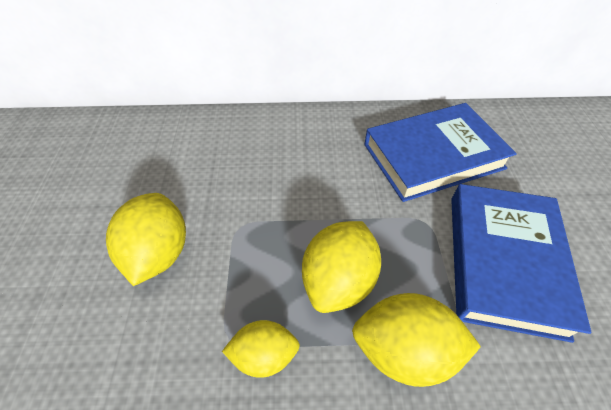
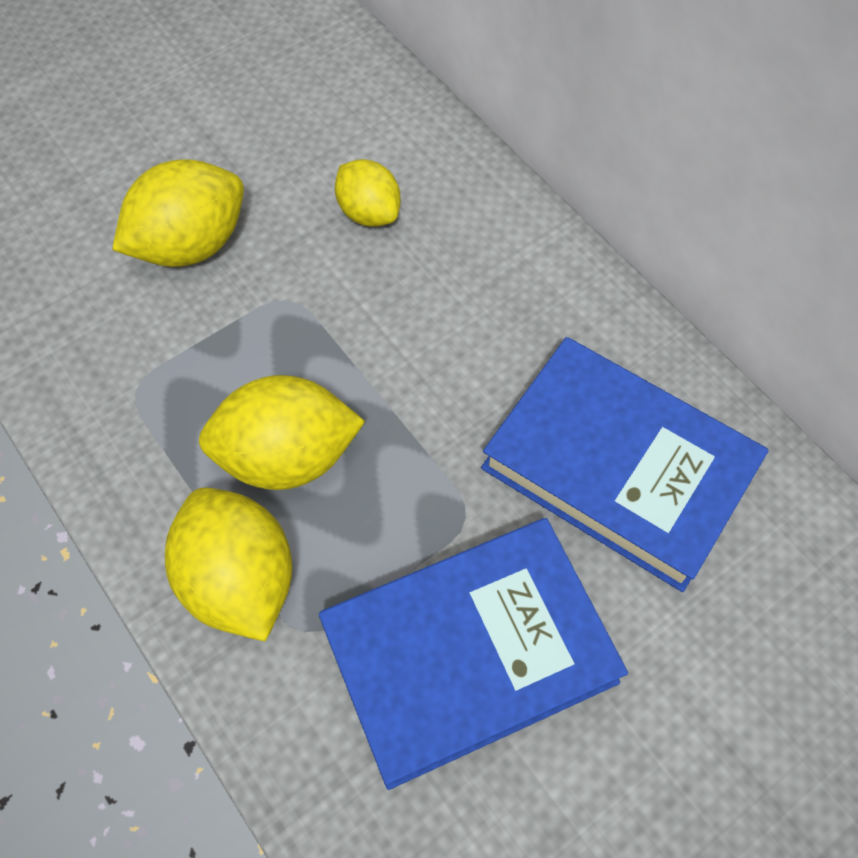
camera: 55 degrees right, 10 degrees up
(264, 355) = (140, 434): yellow lemon -> yellow lemon (369, 213)

